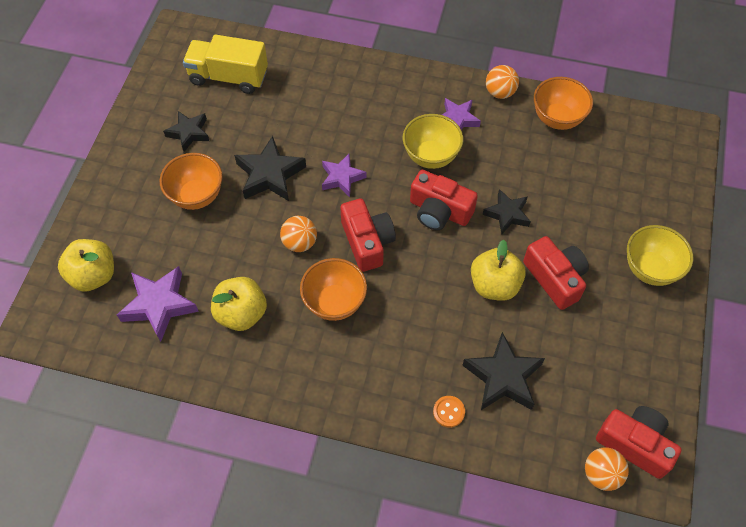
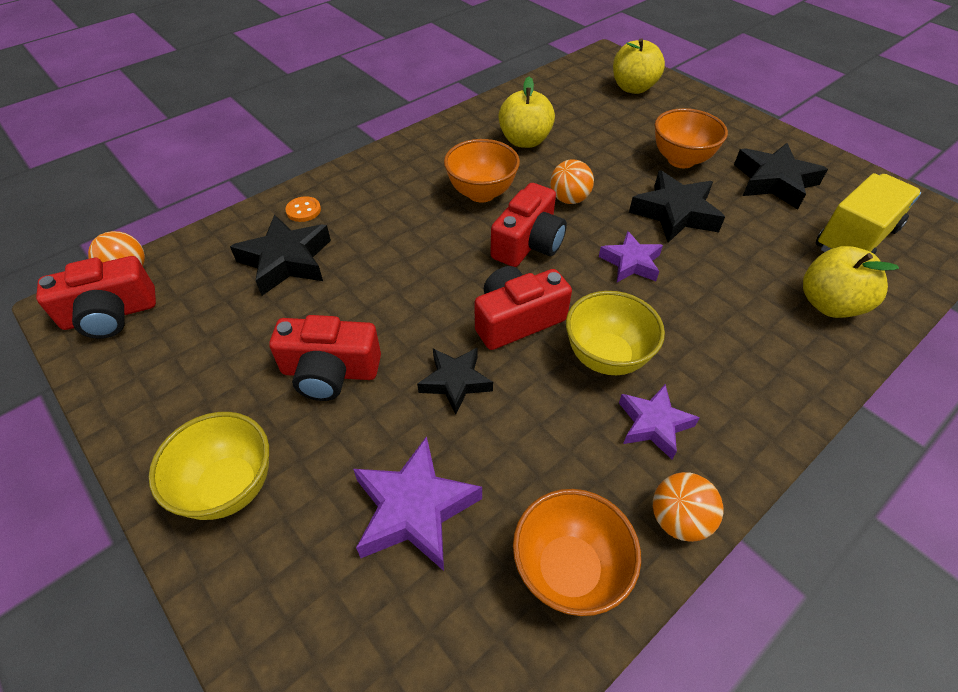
camera: 125 degrees right, 10 degrees down
(159, 305) = (574, 107): purple star -> purple star (414, 509)
(189, 133) = (774, 182): black star -> black star, size x1.53
(367, 242) = (528, 243): red camera -> red camera turned 75 degrees counterclockwise
(494, 285) = (380, 312): yellow apple -> yellow apple (829, 304)

